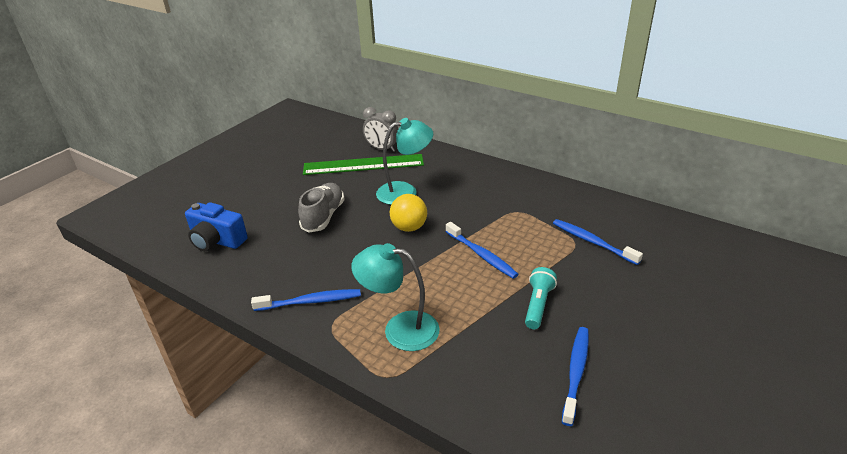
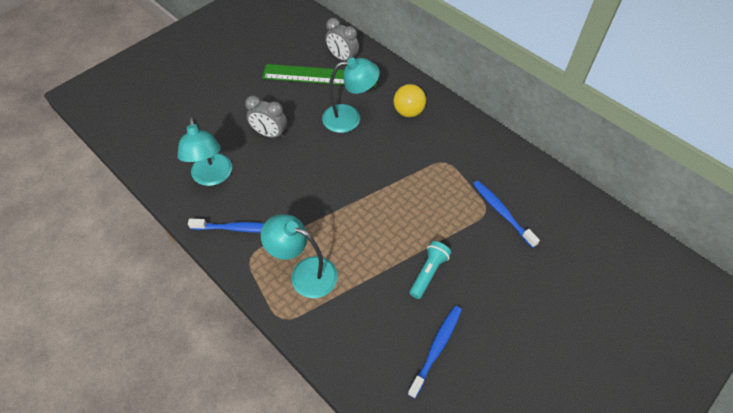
camera: 10 degrees right, 20 degrees up
(217, 241) = (173, 144): blue camera -> none
(268, 261) = (212, 177): none -> turquoise lamp
(323, 216) = (270, 134): grey shoe -> grey clock
(409, 227) = (342, 162): yellow ball -> yellow ball (408, 112)
(481, 255) = (397, 207): blue toothbrush -> none

